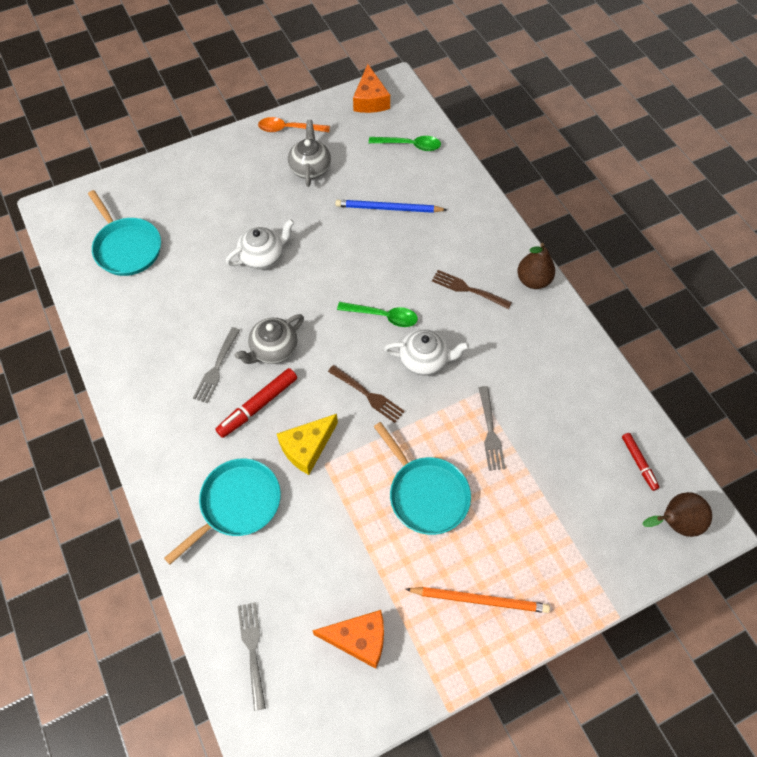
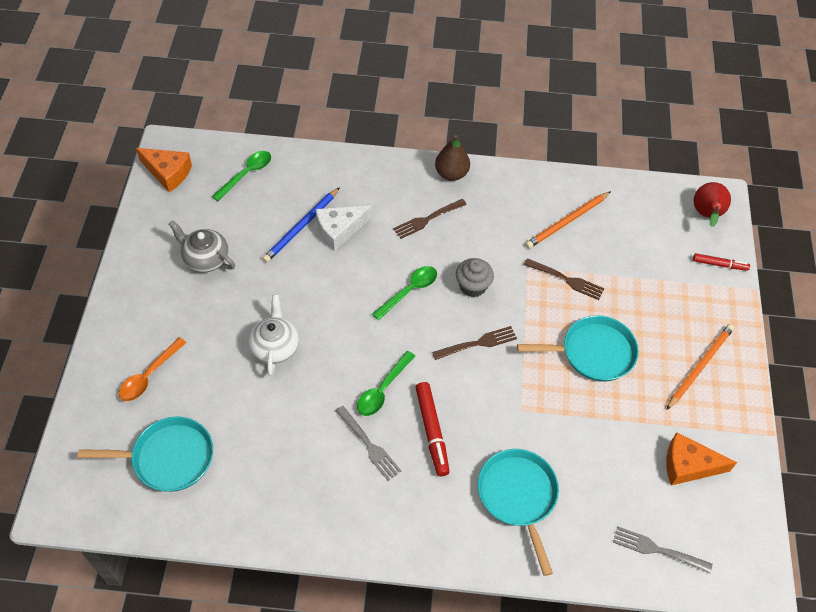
camera: 60 degrees left, 5 degrees down
(273, 349) = (382, 390): grey teapot -> green spoon
(288, 129) = (143, 251): orange spoon -> orange spoon (149, 376)
(307, 447) = (498, 414): yellow cheese -> none
(359, 639) = (688, 465): orange cheese -> orange cheese turned 120 degrees counterclockwise
(405, 235) = (339, 230): none -> white cheese
(424, 360) = (473, 286): white teapot -> grey cupcake
(490, 431) = (566, 279): grey fork -> brown fork
(558, 399) = (567, 222): none -> orange pencil
(638, 463) = (649, 207): red marker -> red marker (719, 264)
(675, 523) = (706, 215): brown pear -> red pear

